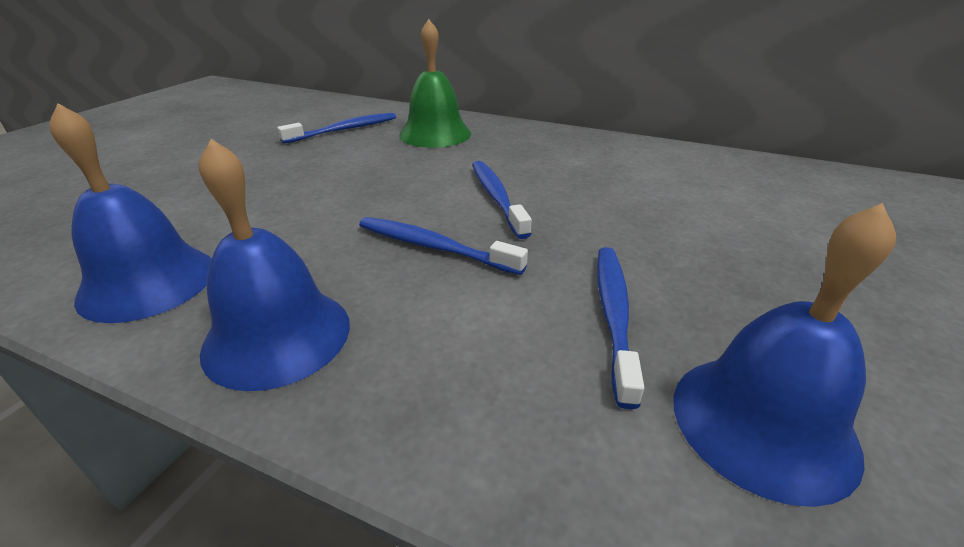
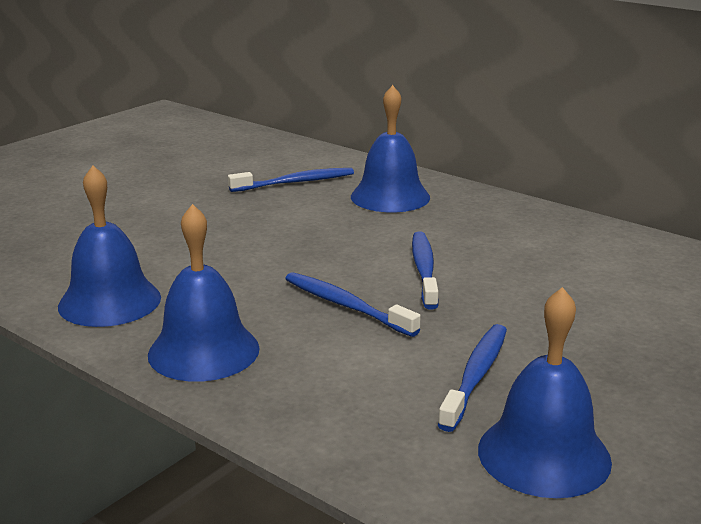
camera: 15 degrees right, 10 degrees down
(435, 134) = (390, 197): green bell -> blue bell

